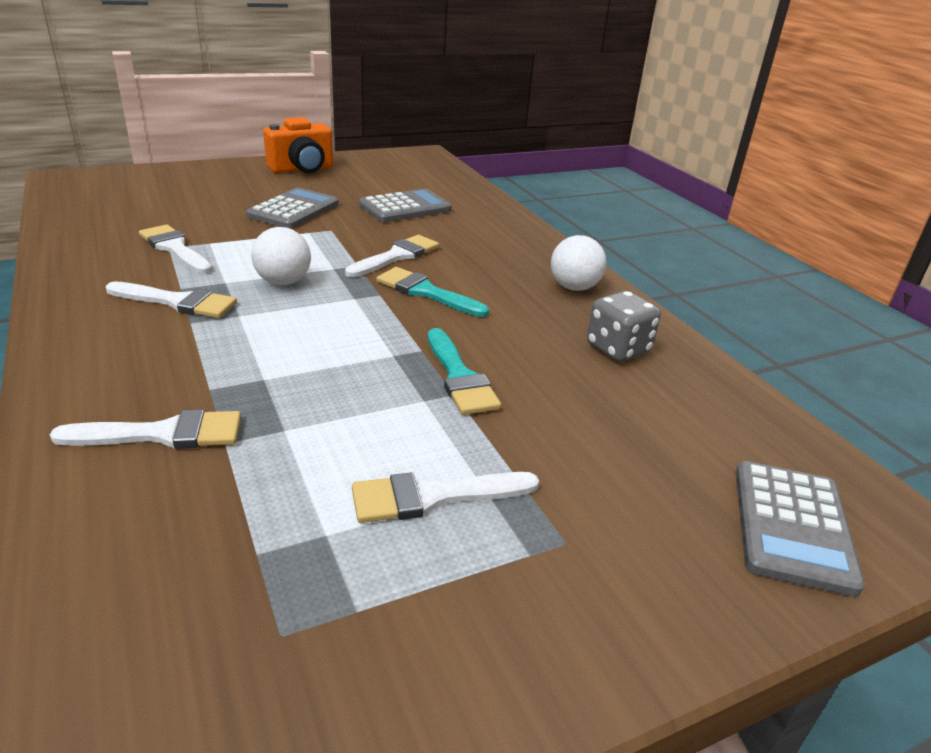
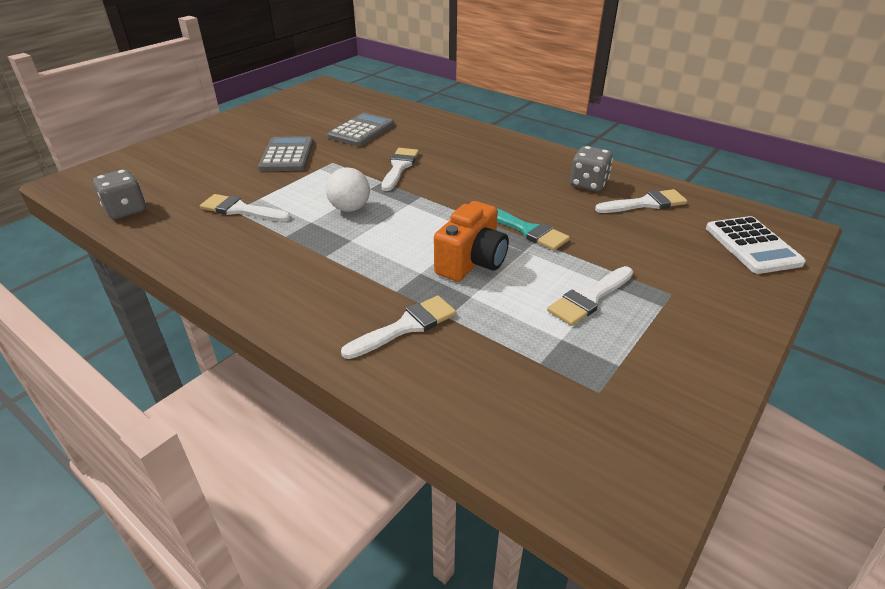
camera: 25 degrees left, 5 degrees up
(76, 216) = (126, 210): none -> grey dice
(178, 302) = (298, 245): white brush -> white brush (645, 203)
(302, 169) = (250, 121): orange camera -> orange camera (472, 262)
(426, 292) = (446, 185): turquoise brush -> none
(574, 287) = (526, 154): white ball -> none
(792, 526) = (752, 246): grey calculator -> white calculator

